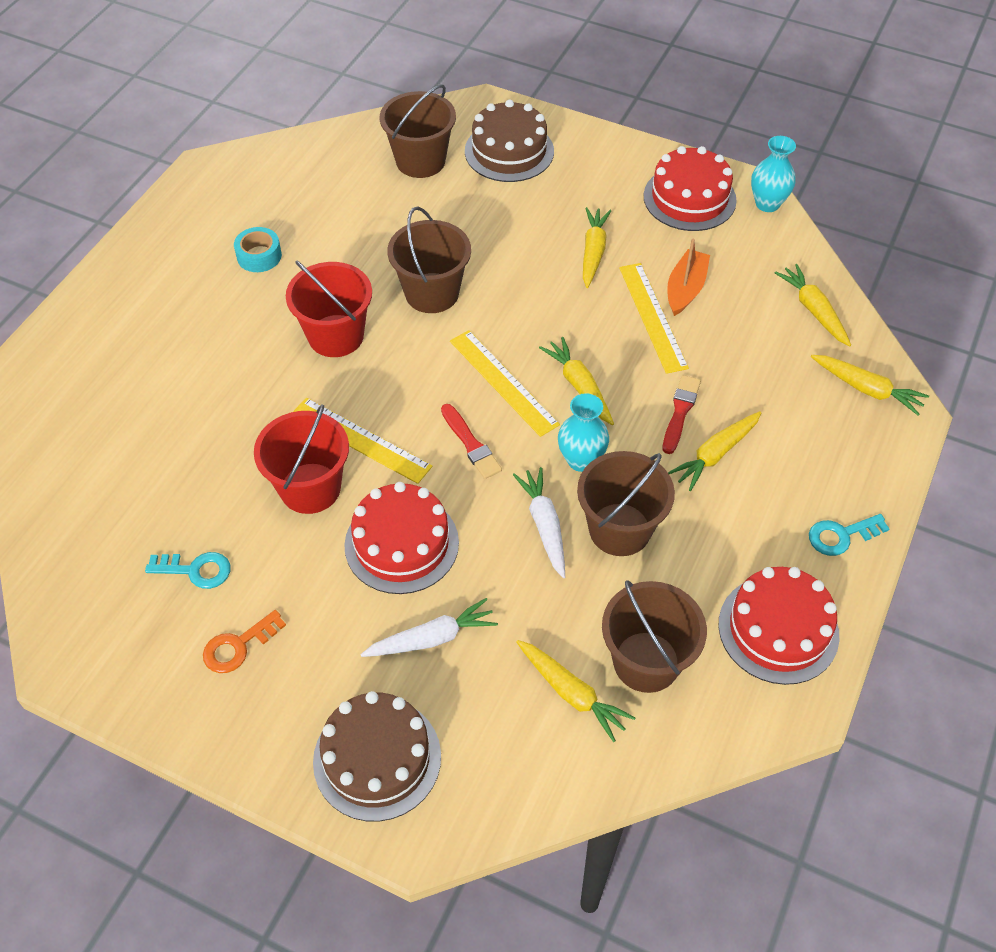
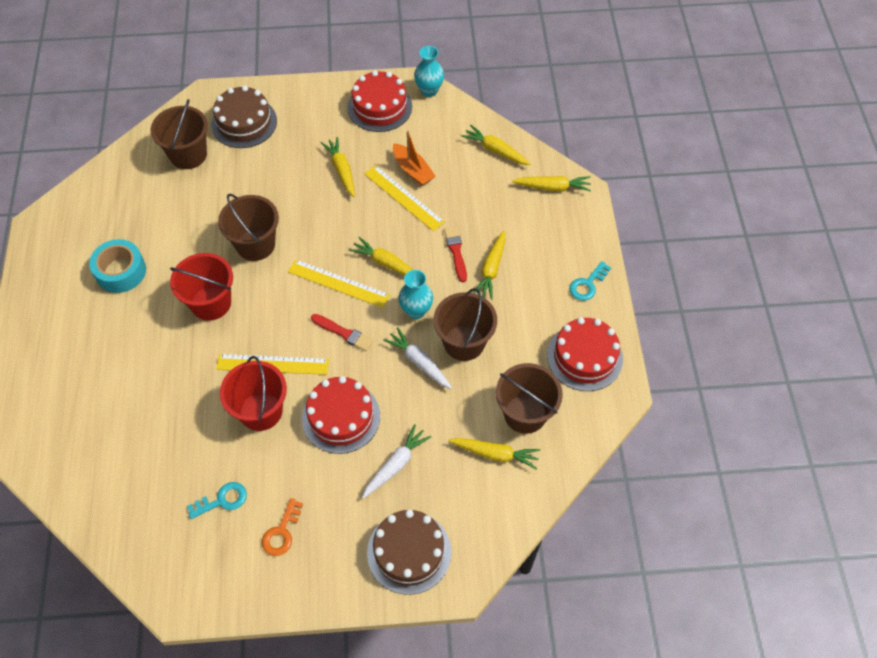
camera: 30 degrees left, 5 degrees up
(259, 256) = (121, 271): turquoise tape -> turquoise tape, size x1.50
(685, 289) = (413, 170): orange boat -> orange boat turned 150 degrees clockwise

